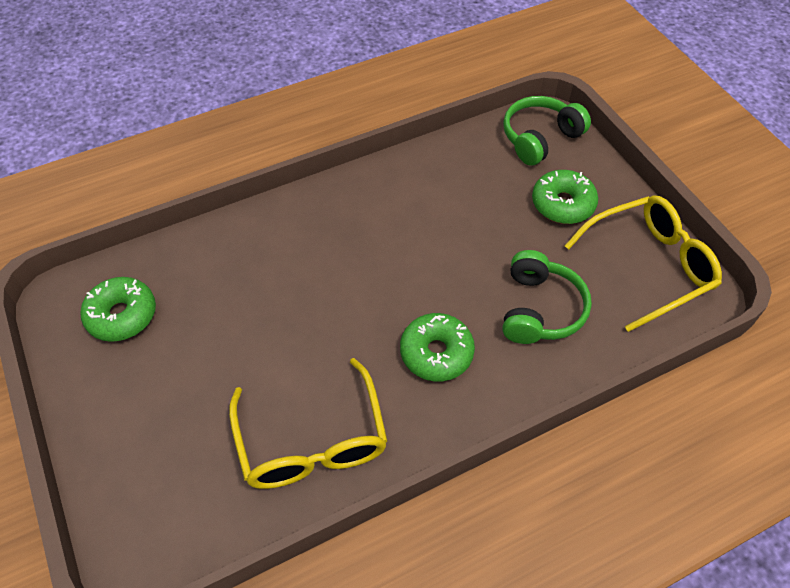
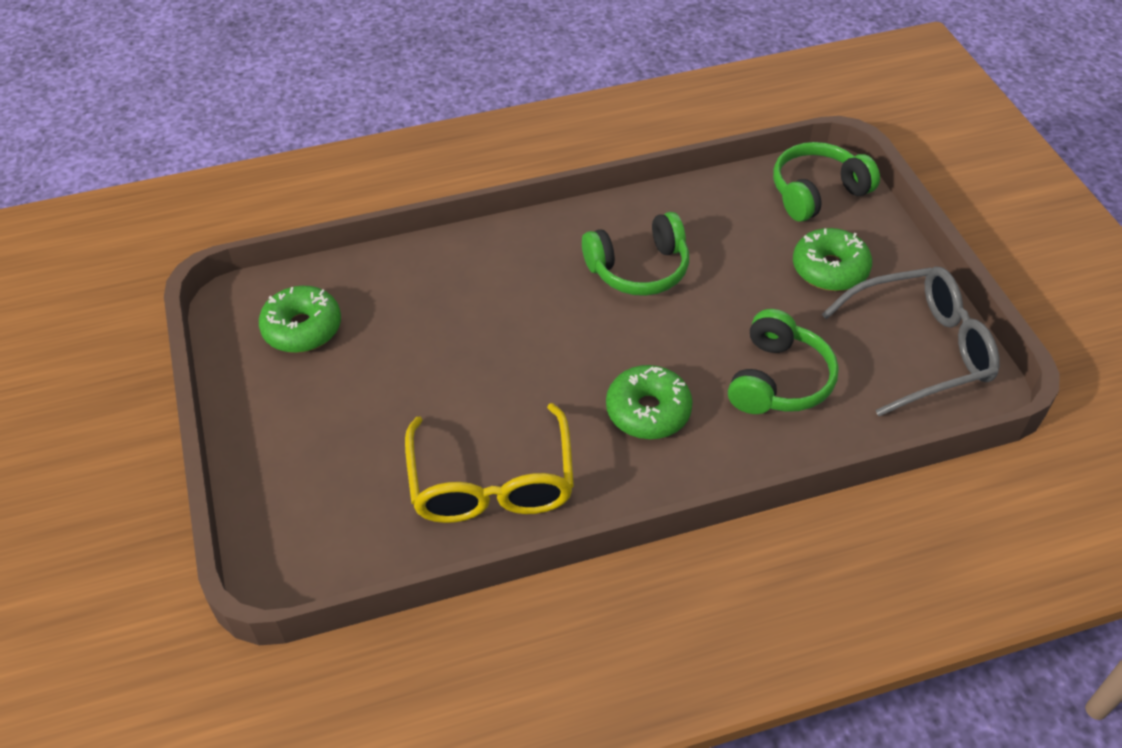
camera: 10 degrees right, 5 degrees down
(406, 223) = (639, 269): none -> green headphones
(649, 266) = (921, 349): yellow glasses -> grey glasses

